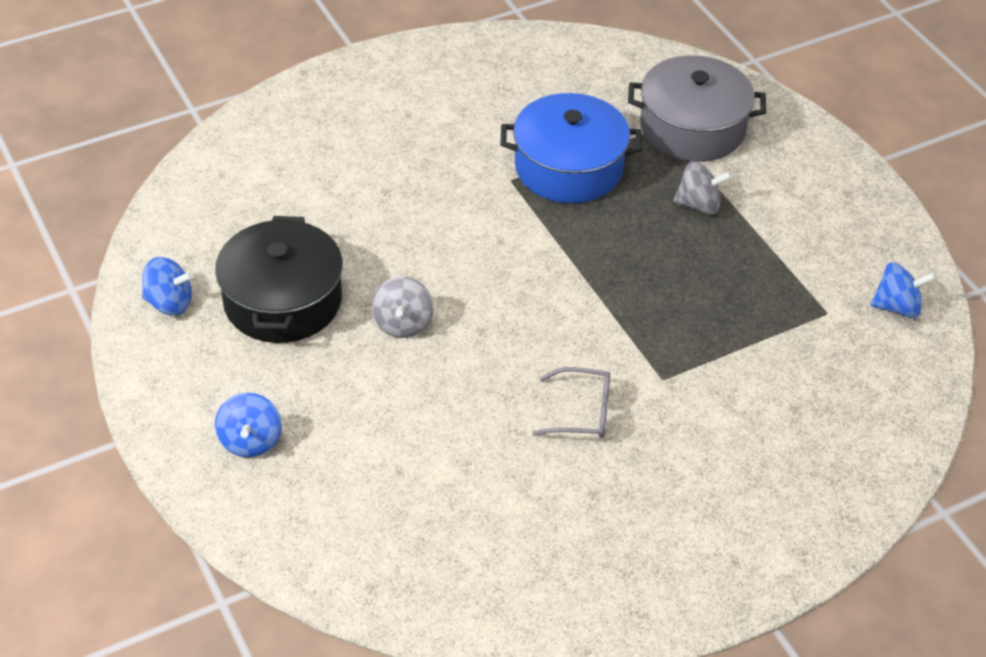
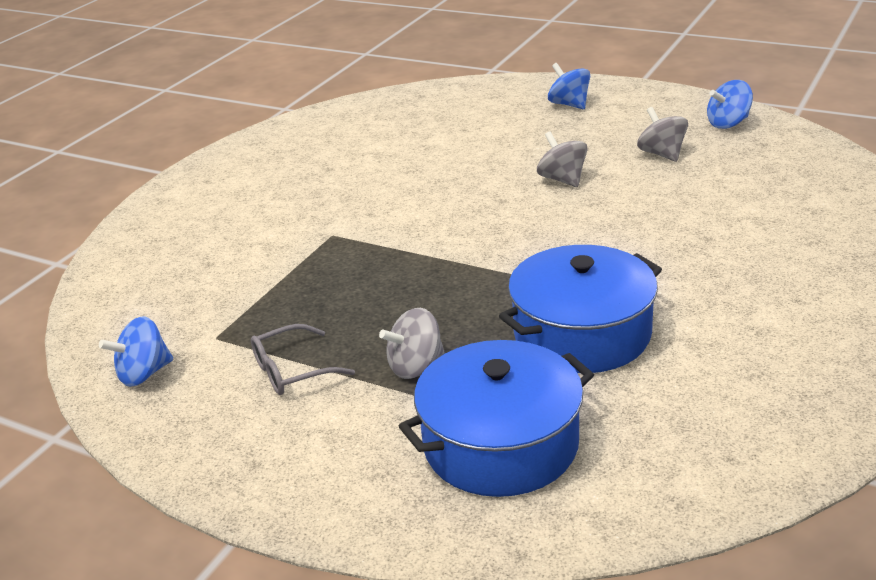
camera: 150 degrees right, 15 degrees down
(282, 301) = (662, 154): black pot -> grey spinning top
(582, 412) = (376, 195): grey glasses -> grey glasses (292, 371)
(692, 128) = (501, 444): grey pot -> blue pot

